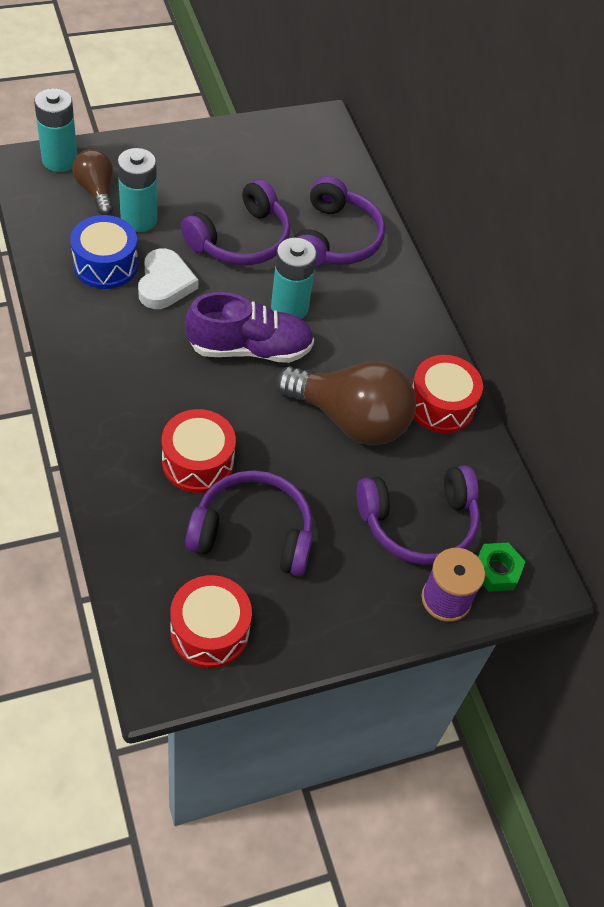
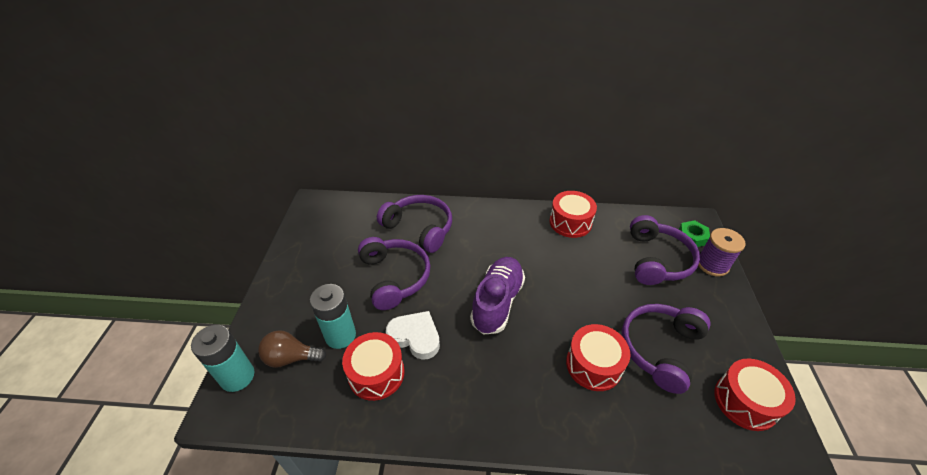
camera: 60 degrees left, 10 degrees down
(105, 264) = (376, 373): blue drum -> red drum
(289, 307) = (468, 269): turquoise battery -> none
(350, 419) = (572, 267): brown light bulb -> none

